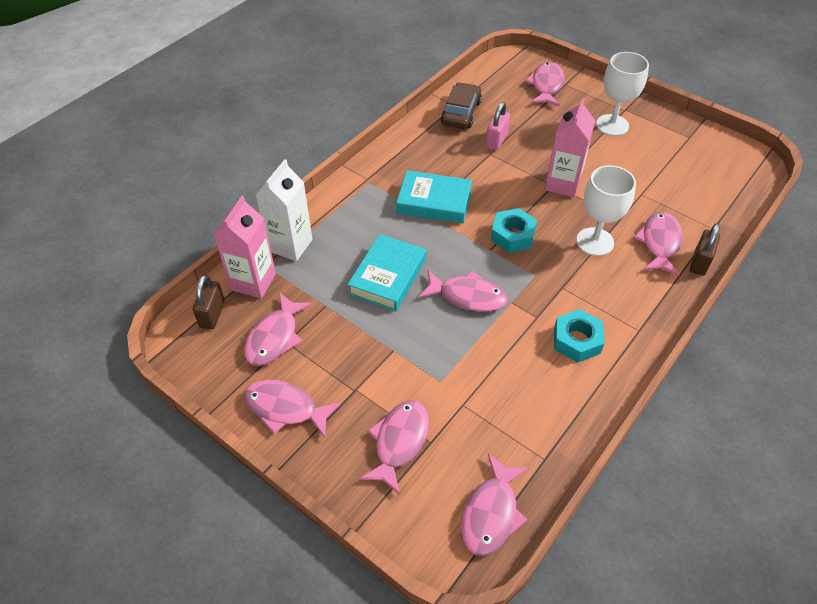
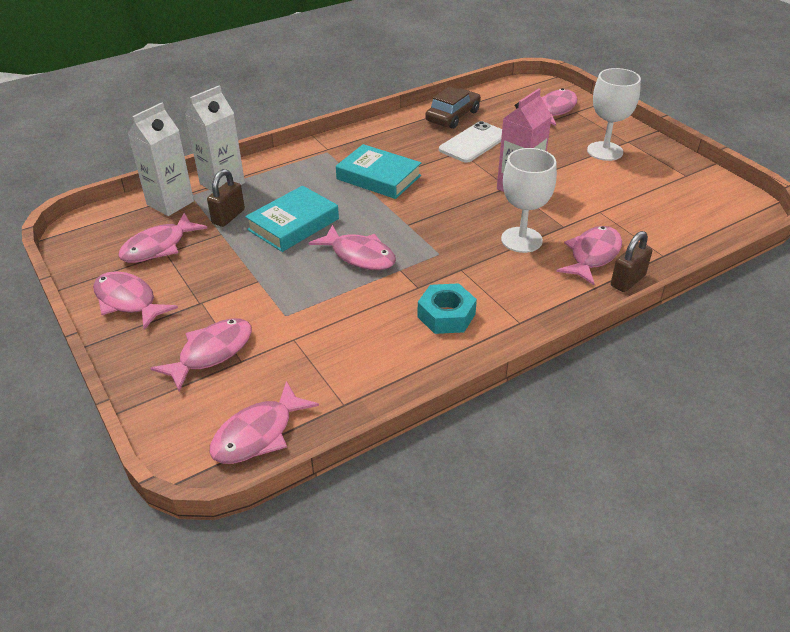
camera: 20 degrees right, 10 degrees down
(212, 314) = (118, 218): brown padlock -> brown padlock (228, 217)
(253, 282) = (170, 203): pink carton -> white carton
(496, 141) = (473, 143): pink padlock -> white phone
(512, 235) = (438, 218): turquoise nut -> none

